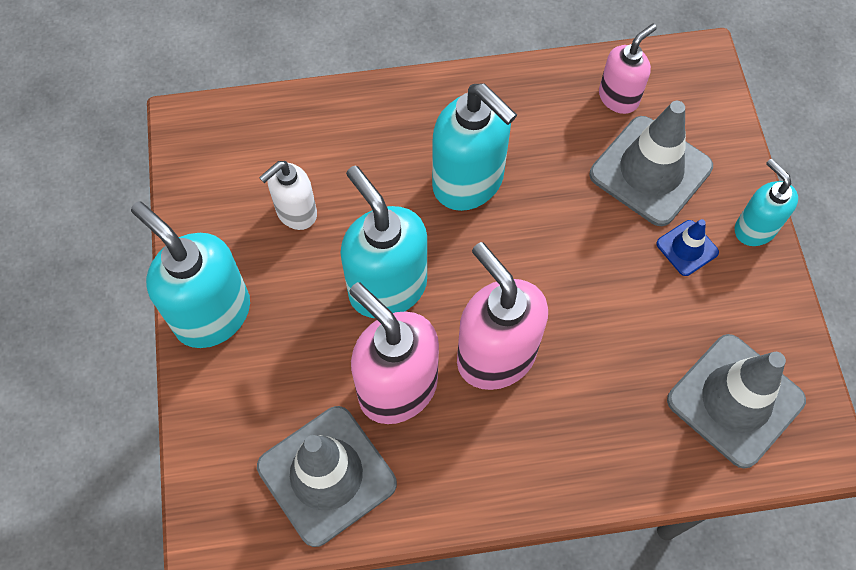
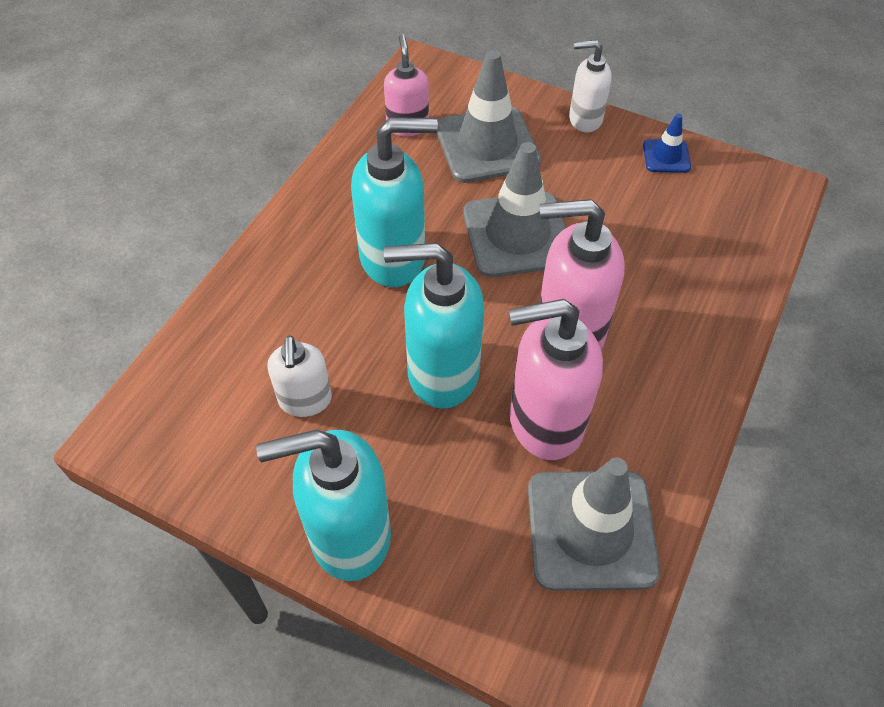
camera: 55 degrees left, 10 degrees down
(687, 248) = (569, 163): blue traffic cone -> blue traffic cone (666, 156)
(735, 400) = (714, 210): grey traffic cone -> grey traffic cone (517, 235)
(754, 228) = (584, 119): turquoise soap dispenser -> white soap dispenser

